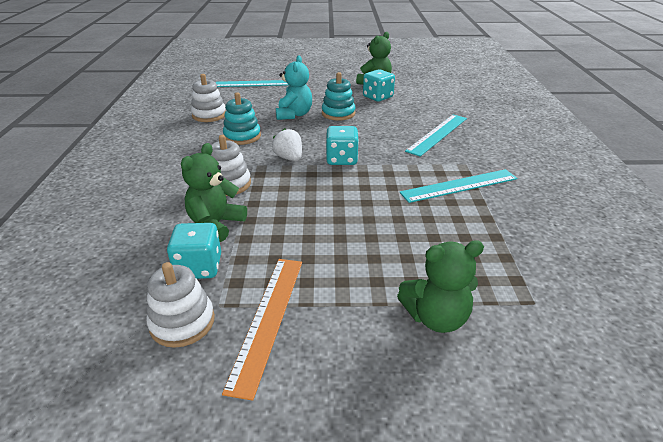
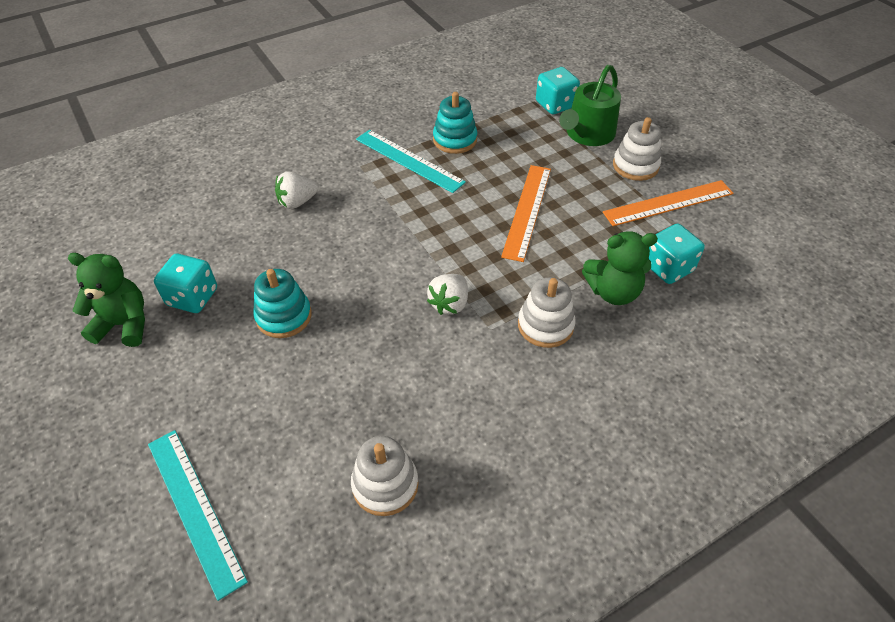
camera: 120 degrees left, 15 degrees up
(182, 322) = (717, 242): white stacking toy -> white stacking toy (635, 166)
(242, 136) = (428, 387): turquoise stacking toy -> turquoise stacking toy (455, 140)
(294, 115) = (317, 366): turquoise teddy bear -> none
(341, 159) = (418, 257): turquoise dice -> turquoise dice (555, 105)
(344, 220) = (527, 211): none -> orange ruler
(436, 317) = (587, 134): green teddy bear -> green watering can
(437, 134) = (297, 202): turquoise ruler -> white strawberry

